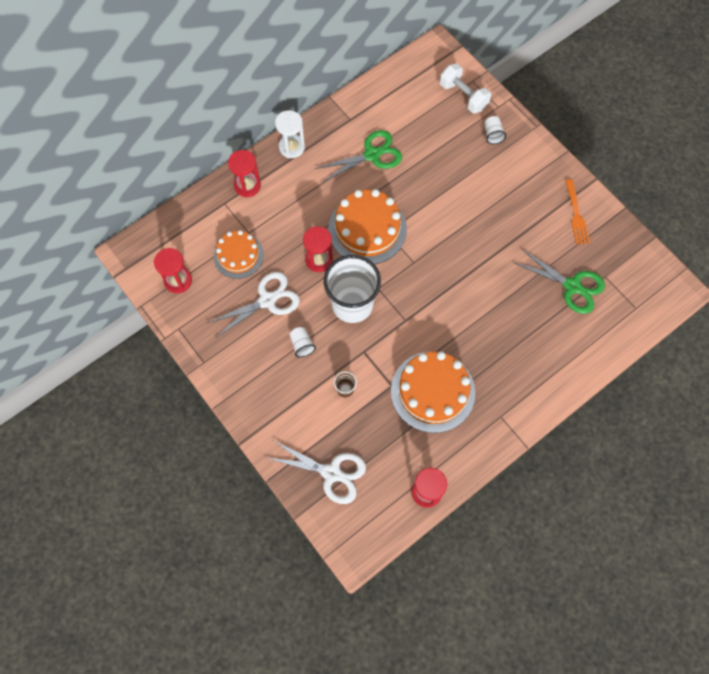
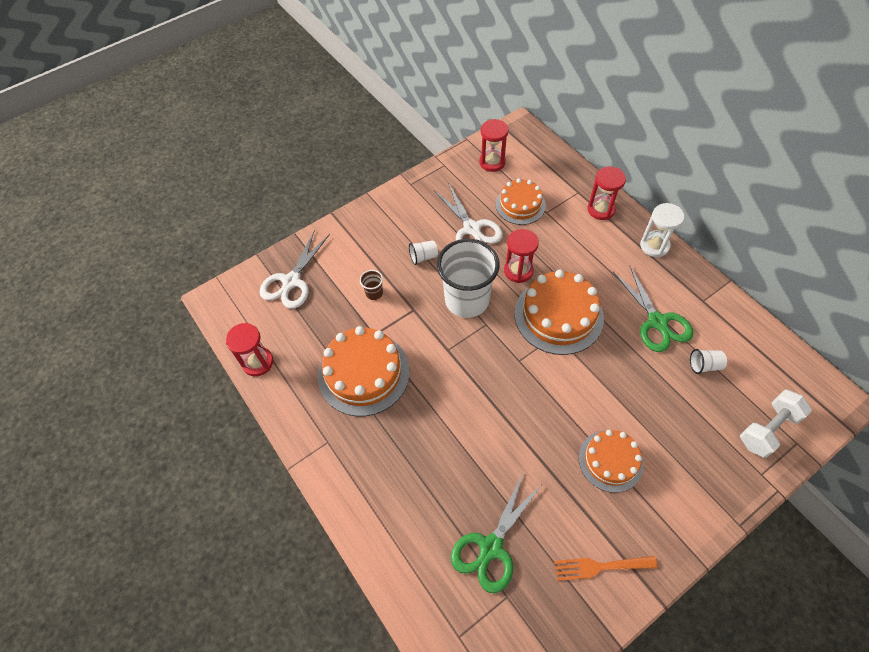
camera: 95 degrees right, 10 degrees down
(492, 134) = (713, 463): white cup -> white cup (704, 365)
(497, 201) = (610, 460): none -> orange cake

